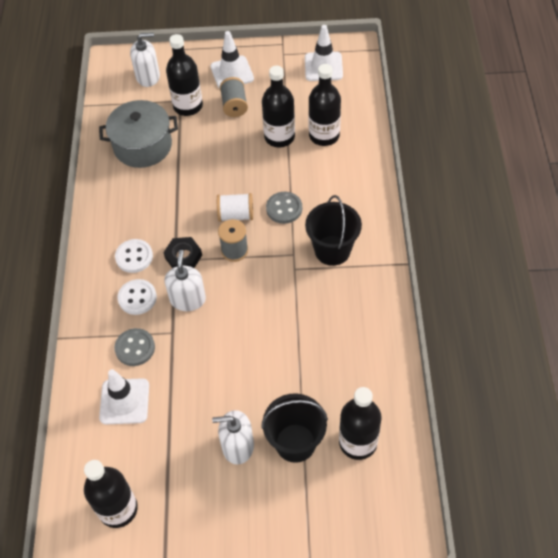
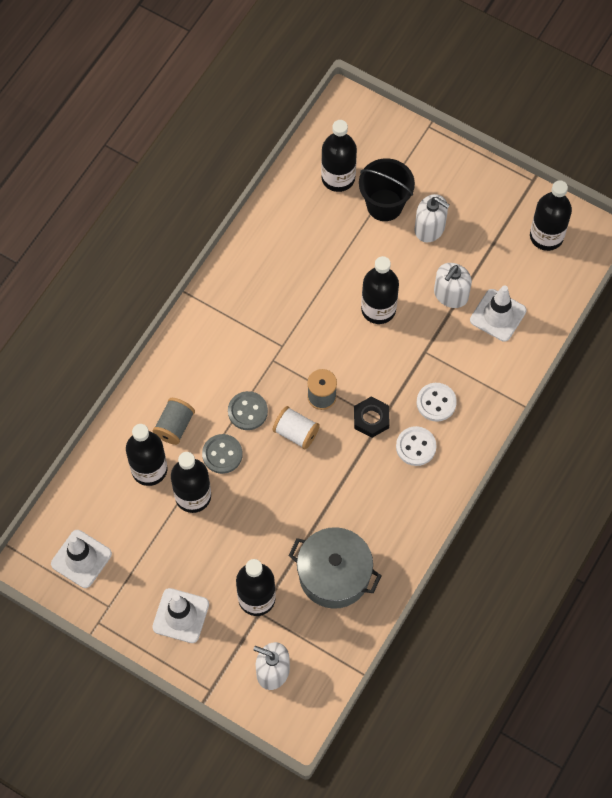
camera: 150 degrees left, 10 degrees up
(135, 348) = (464, 356): grey button -> grey button (222, 454)
(188, 299) = (393, 374): white soap dispenser -> white soap dispenser (450, 294)
(234, 105) = (209, 567): grey spool -> grey spool (174, 426)
(235, 344) = (378, 309): none -> black bottle
(332, 250) = (236, 342): black bucket -> none

